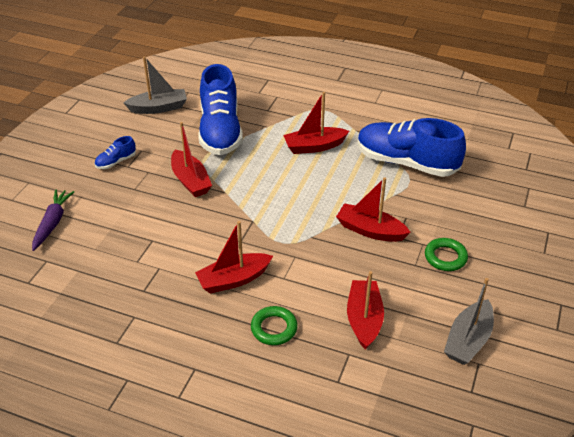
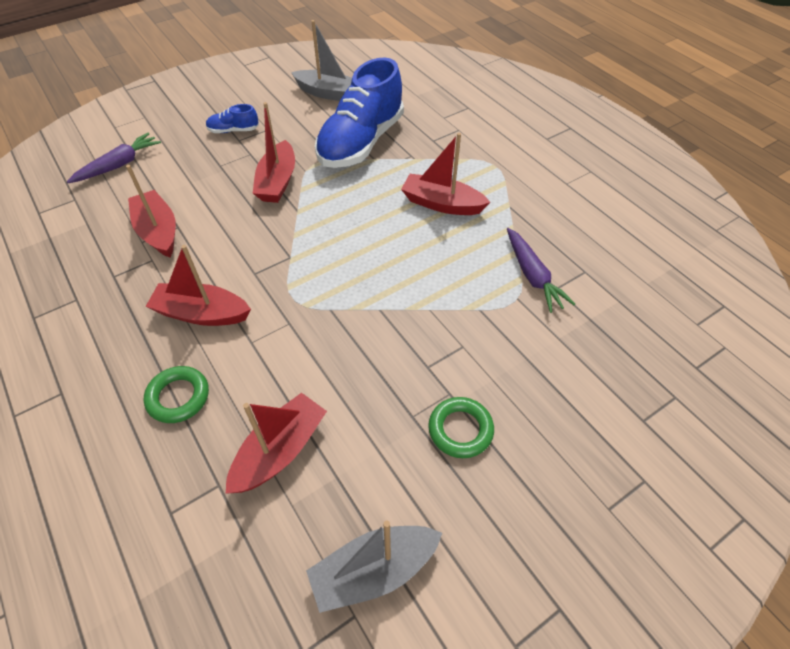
camera: 35 degrees right, 10 degrees up
(370, 230) = (403, 339): red boat -> red boat (158, 231)
(406, 163) = (532, 276): blue shoe -> purple carrot

